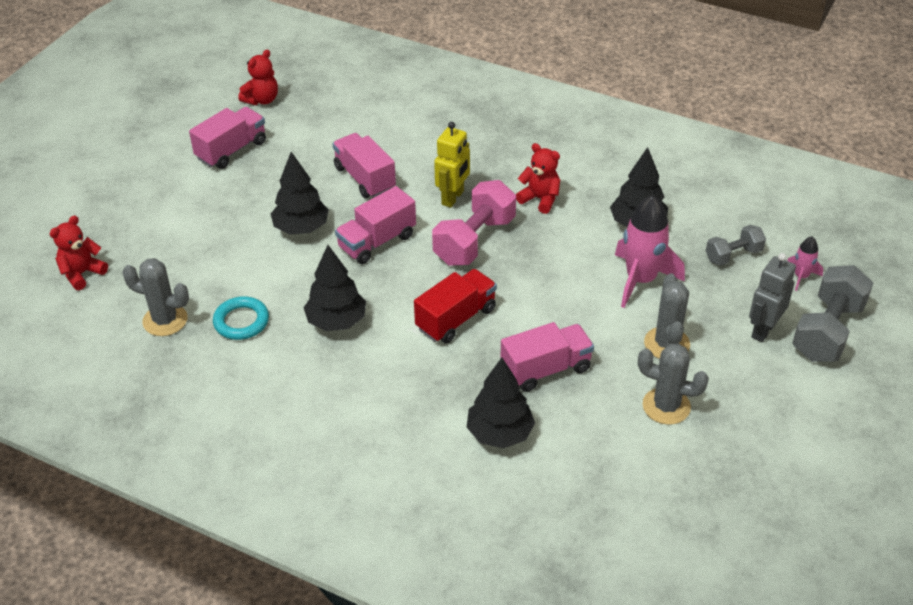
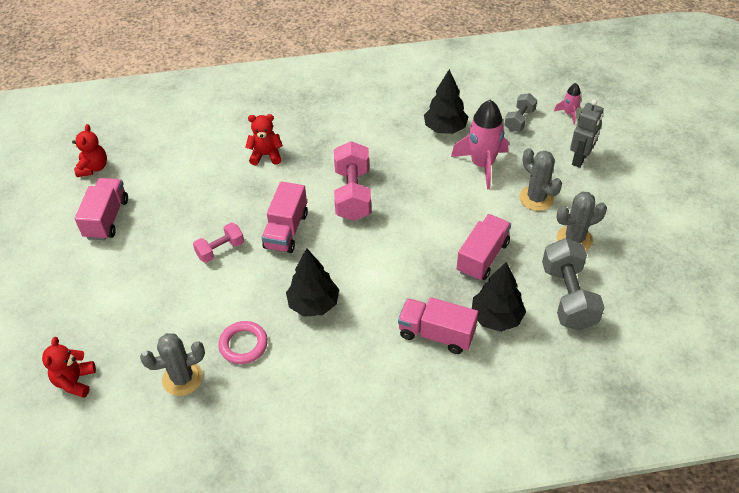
camera: 35 degrees left, 5 degrees up
(241, 321) = (243, 345): turquoise ring -> pink ring
(301, 228) = (220, 250): black tree -> pink dumbbell
(365, 178) = (232, 189): pink truck -> pink truck (436, 334)
(453, 198) = (309, 171): yellow robot -> none
(456, 319) = (393, 255): red truck -> none
(540, 199) = (368, 143): red teddy bear -> red teddy bear (266, 155)
(763, 330) = (580, 159): grey robot -> grey robot turned 150 degrees counterclockwise
(827, 331) = (614, 140): grey dumbbell -> grey dumbbell (568, 297)

